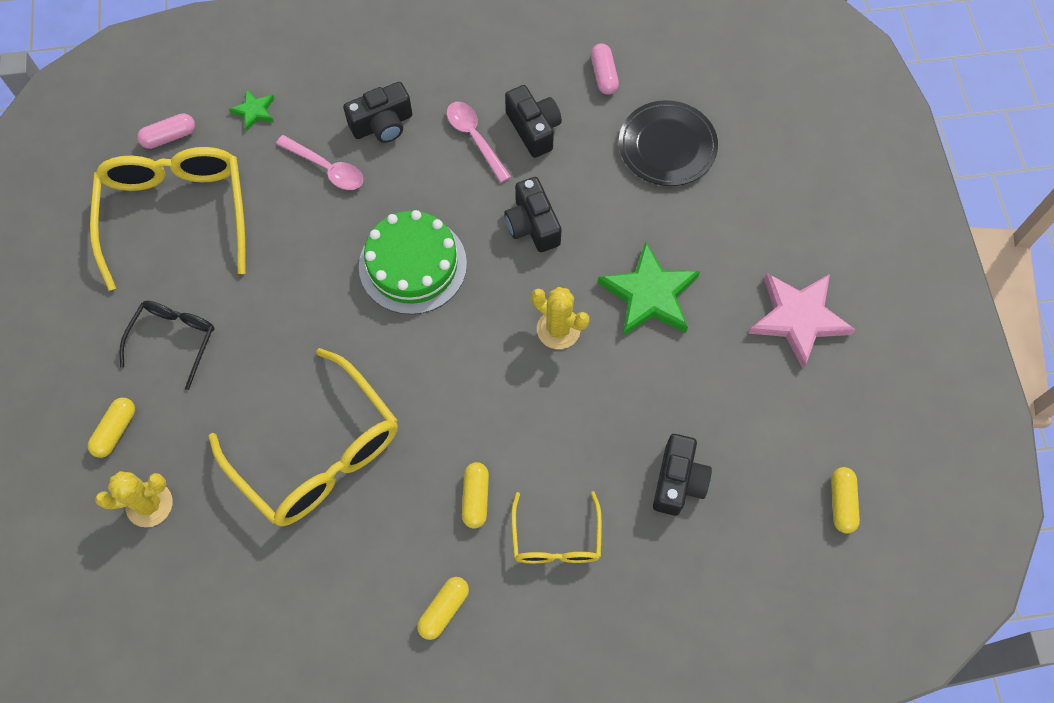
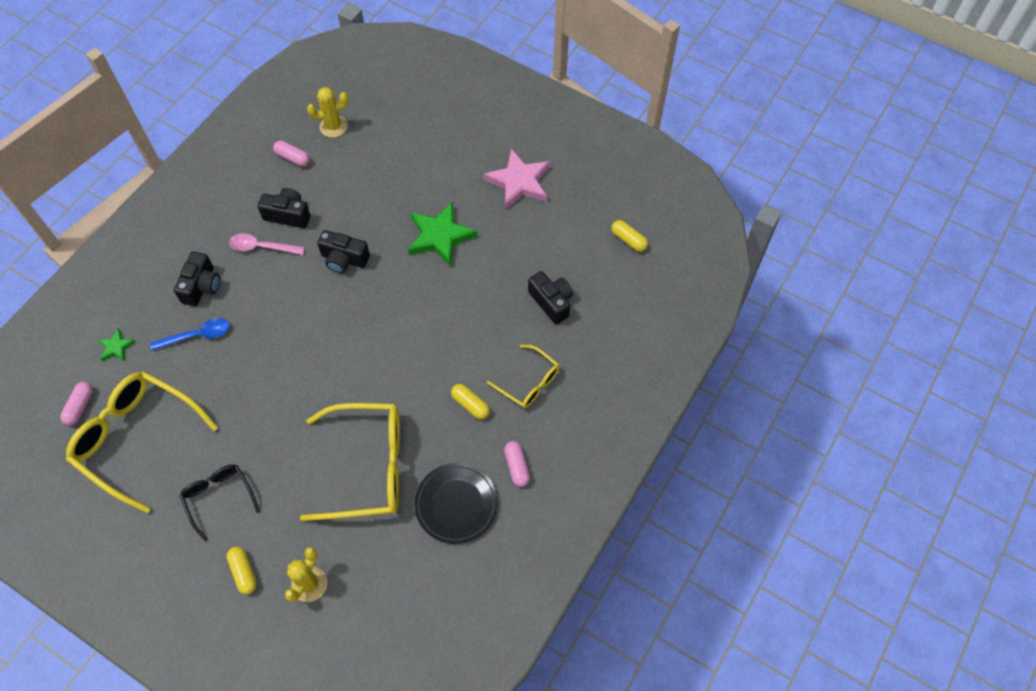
camera: 50 degrees left, 5 degrees down
(327, 168) = (197, 335): pink spoon -> blue spoon
(413, 265) = (305, 335): green cake -> none
(444, 609) = (516, 466): yellow capsule -> pink capsule
(558, 329) = (416, 293): yellow cactus -> yellow cactus (333, 126)
(667, 146) = (366, 162): black plate -> black plate (456, 504)

